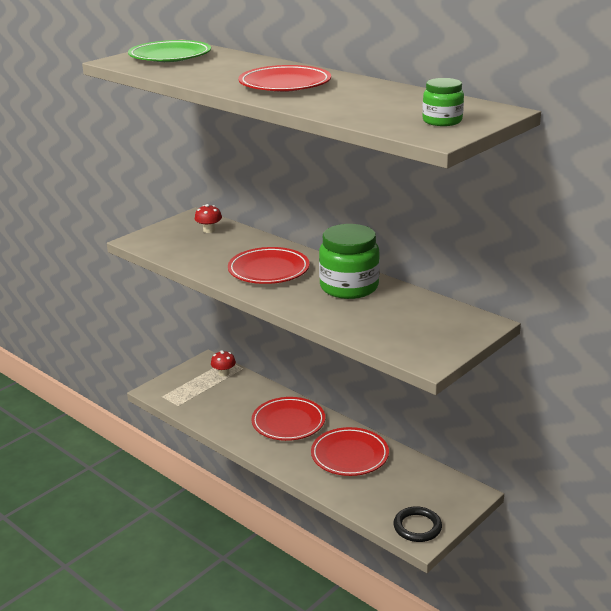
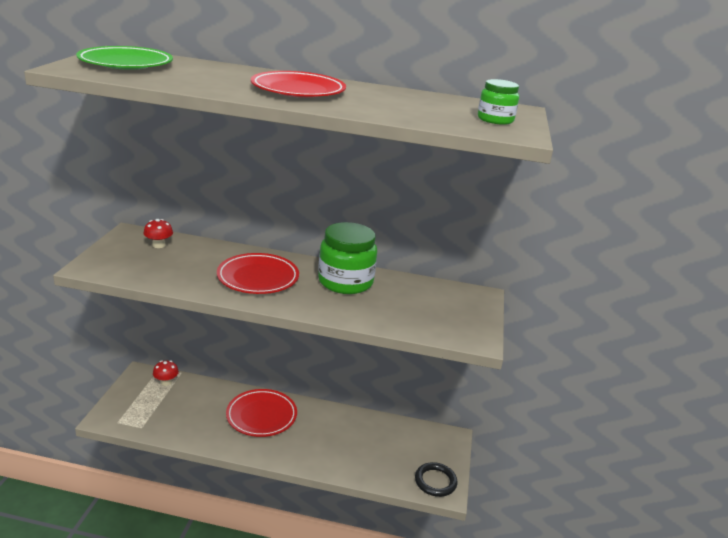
camera: 35 degrees left, 0 degrees up
(349, 455) = (336, 432): red plate -> none

